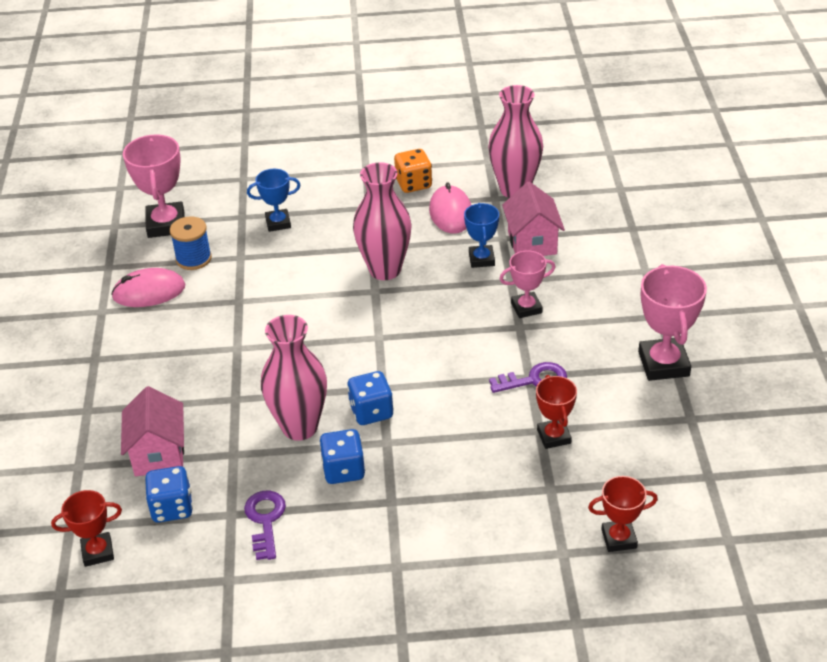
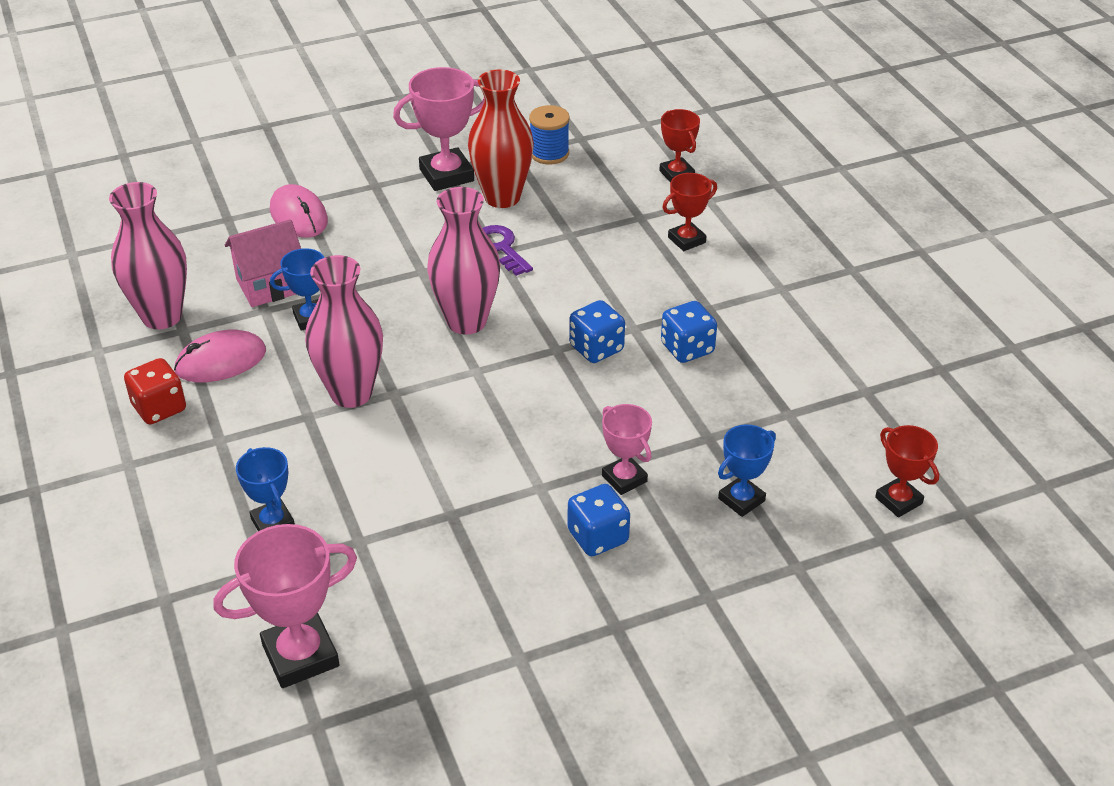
camera: 110 degrees left, 0 degrees up
(149, 291) = (462, 617): pink mouse -> pink mouse (299, 216)
(159, 454) = (741, 500): pink house -> blue trophy
(172, 508) = (807, 461): blue dice -> blue dice (598, 537)
(193, 259) = (376, 592): blue spool -> blue spool (549, 153)
(265, 520) = (781, 386): purple key -> none
(300, 427) = (644, 396): pink vase -> pink vase (466, 321)
(413, 184) = (159, 408): orange dice -> red dice
(526, 308) = (389, 271): pink trophy -> pink trophy (624, 478)
(554, 436) = (574, 224): red trophy -> red trophy (686, 240)
(614, 395) = (502, 197): none -> red vase

